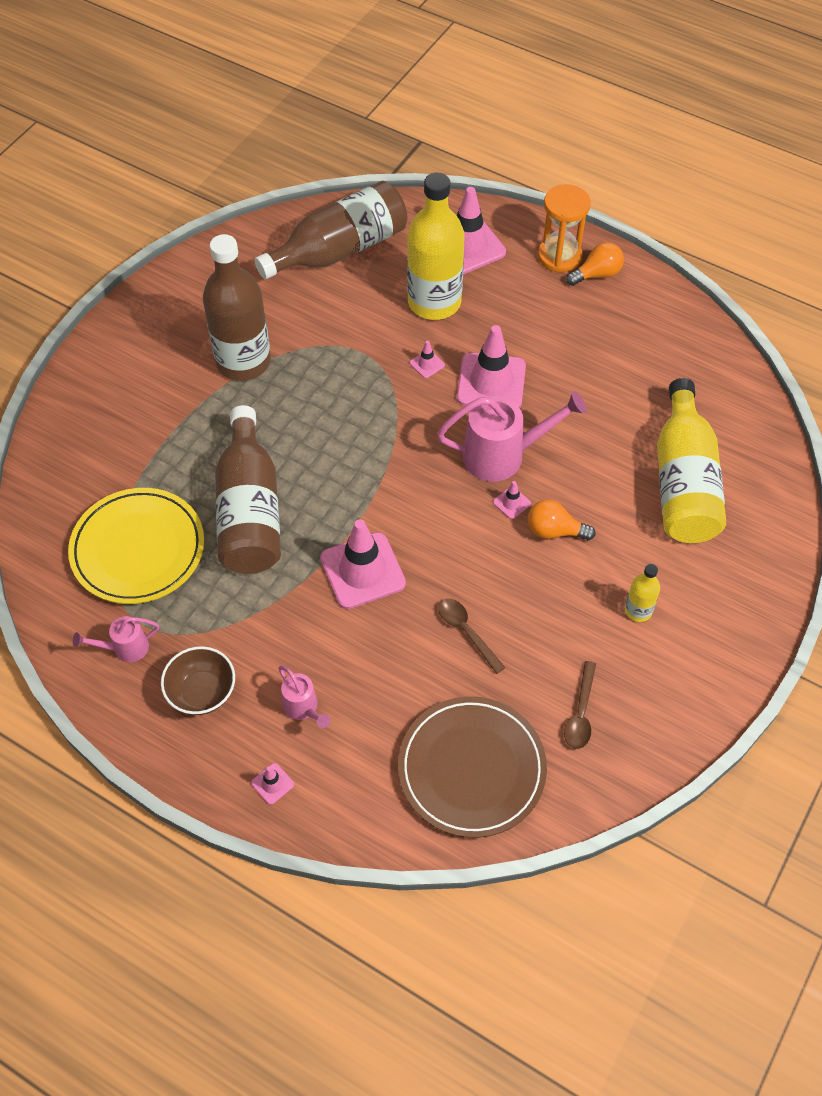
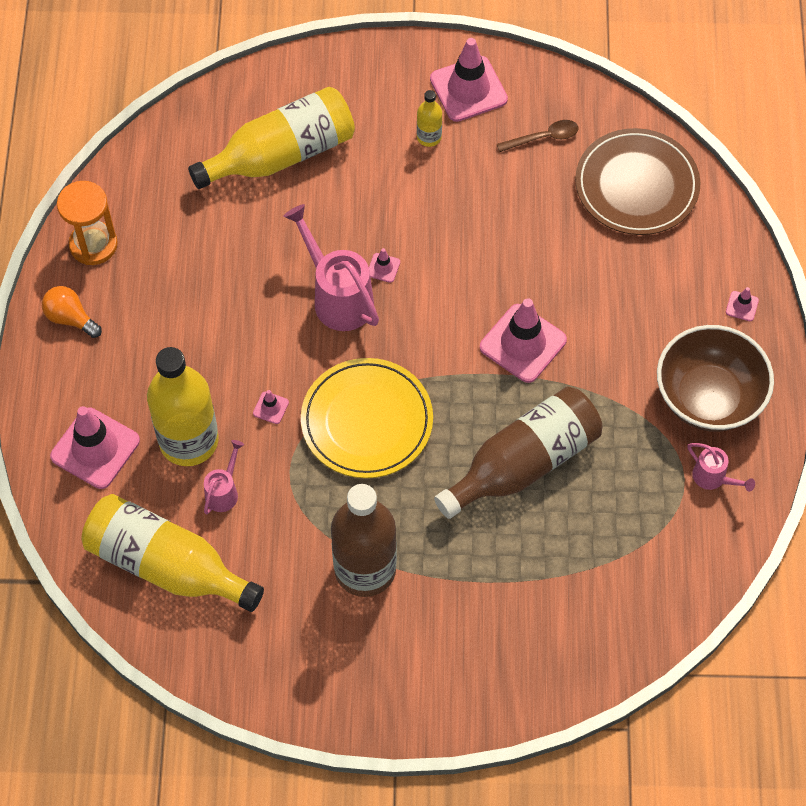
camera: 120 degrees left, 5 degrees up
(138, 549) = (620, 529): yellow plate -> yellow plate (367, 421)
(202, 692) = (708, 397): brown bowl -> brown bowl, size x1.71
(303, 708) = (670, 319): pink watering can -> pink watering can (224, 492)
(339, 250) = (167, 565): brown bottle -> yellow bottle
(466, 632) = (527, 242): brown spoon -> none
(491, 382) = (260, 345): pink traffic cone -> pink traffic cone (468, 89)
(554, 531) = (391, 225): orange light bulb -> none
(559, 256) = (63, 360): orange hourglass -> orange hourglass (93, 245)

